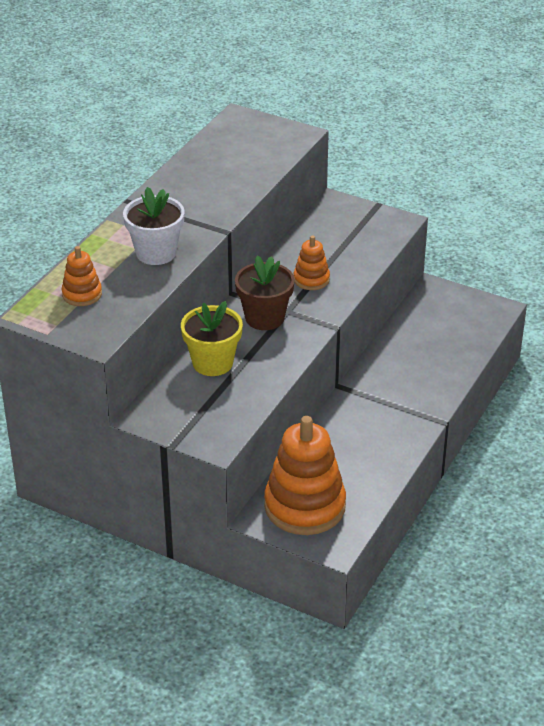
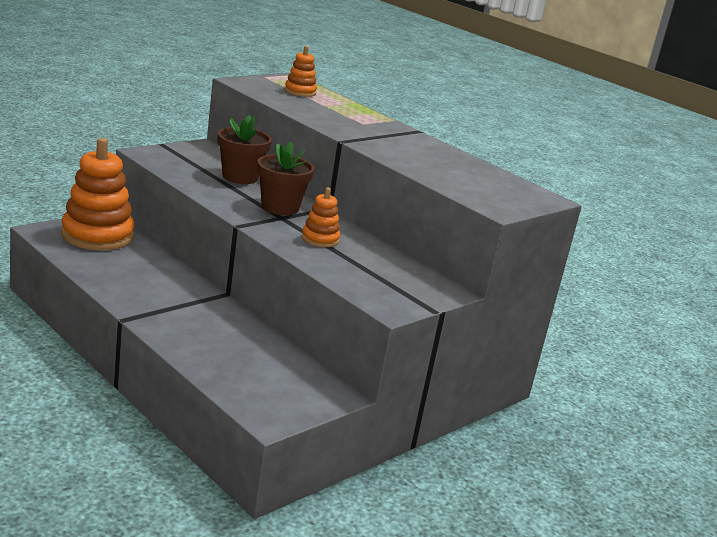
camera: 105 degrees right, 15 degrees down
(156, 253) = (332, 118): white flower pot -> none
(212, 363) = (240, 177): yellow flower pot -> brown flower pot

